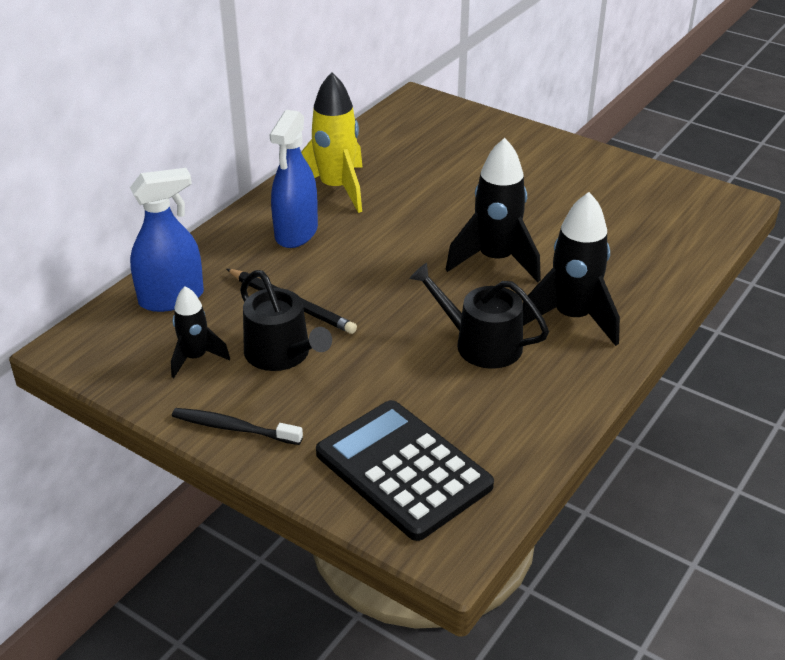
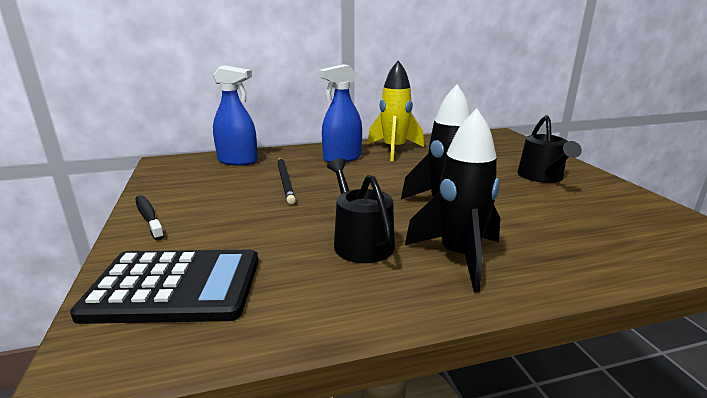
camera: 40 degrees right, 15 degrees down
(195, 358) = (198, 184): black rocket -> none
(282, 354) = (238, 198): black watering can -> black watering can (542, 177)
(403, 470) = (175, 287): black calculator -> black calculator turned 90 degrees clockwise

